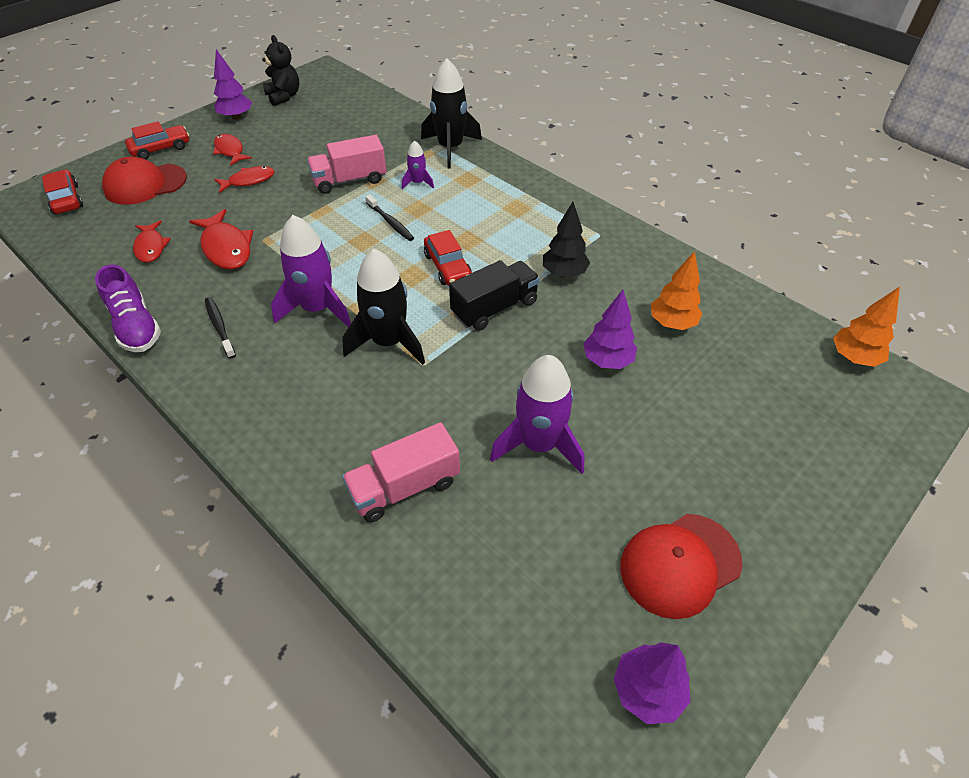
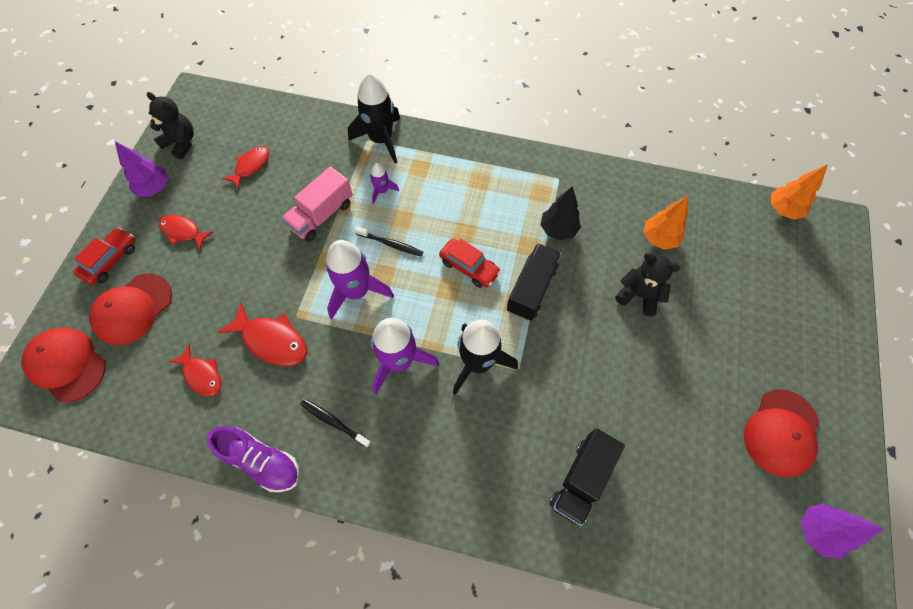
camera: 30 degrees left, 15 degrees up
(66, 199) = (67, 364): red car -> red cap
(249, 181) = (230, 258): red fish -> red fish (250, 166)
(404, 487) = (581, 480): pink truck -> black truck
(539, 444) = (642, 392): purple rocket -> purple rocket (356, 291)
(607, 360) = (639, 295): purple tree -> black teddy bear

